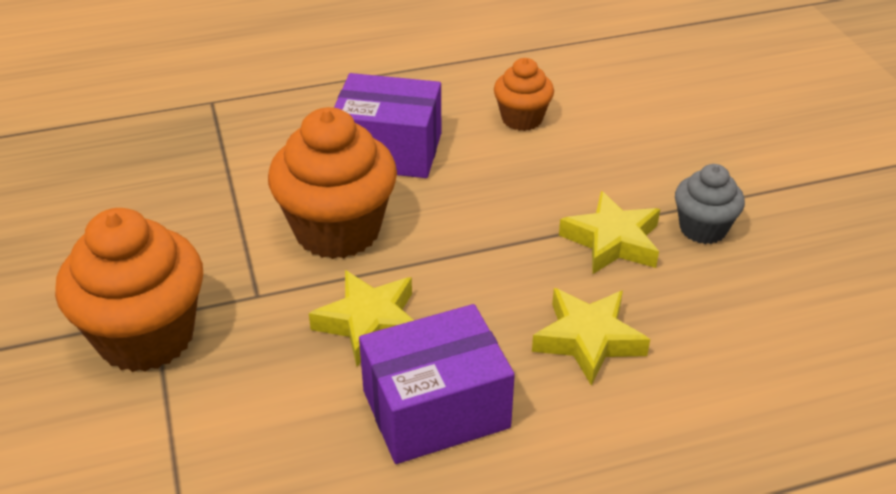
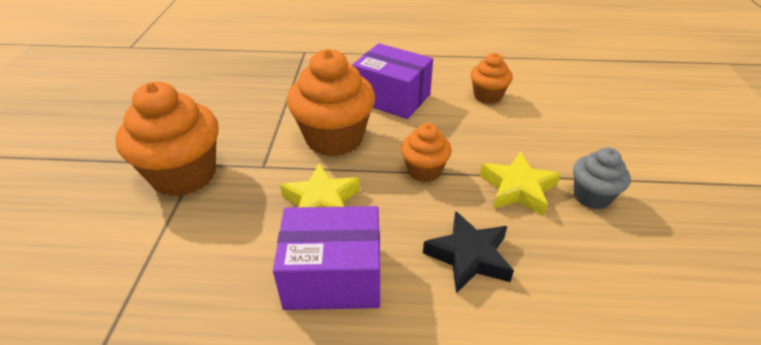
camera: 20 degrees right, 0 degrees up
(484, 247) = (424, 171): none -> orange cupcake
(588, 340) = (469, 256): yellow star -> black star

